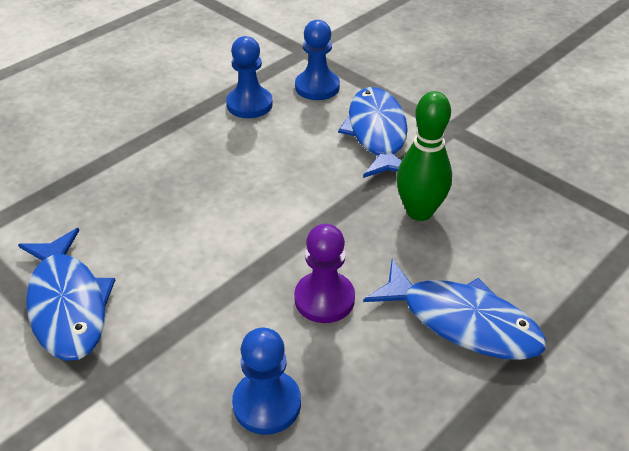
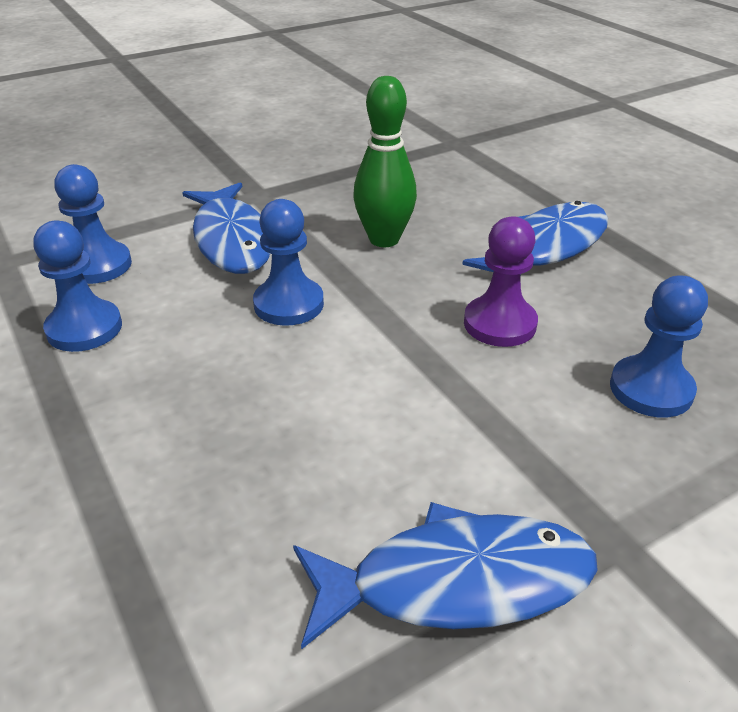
camera: 75 degrees left, 5 degrees down
(306, 180) = (289, 304): none -> blue pawn
(377, 133) = (233, 240): blue fish -> blue fish turned 120 degrees counterclockwise

